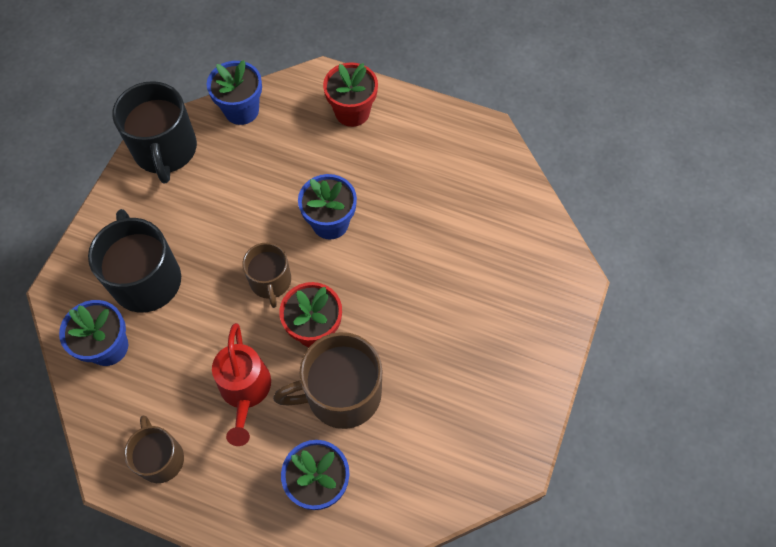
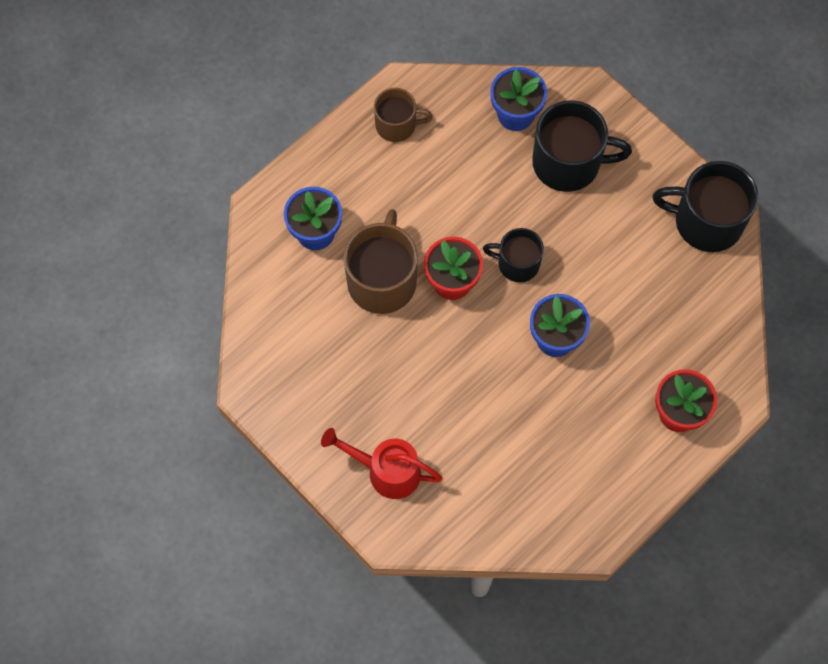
camera: 115 degrees right, 5 degrees up
(241, 110) = (726, 307): blue flower pot -> none
(245, 392) = (421, 205): red watering can -> red watering can (386, 470)
(270, 281) = (517, 263): brown mug -> black mug

